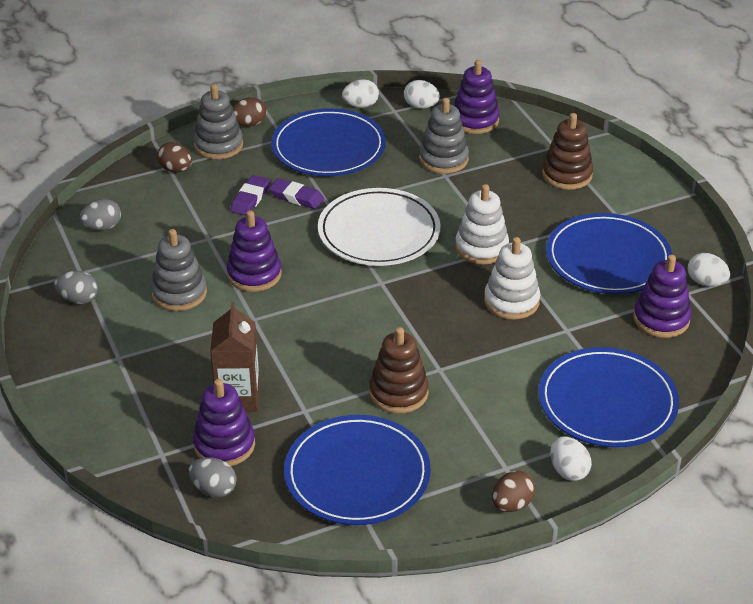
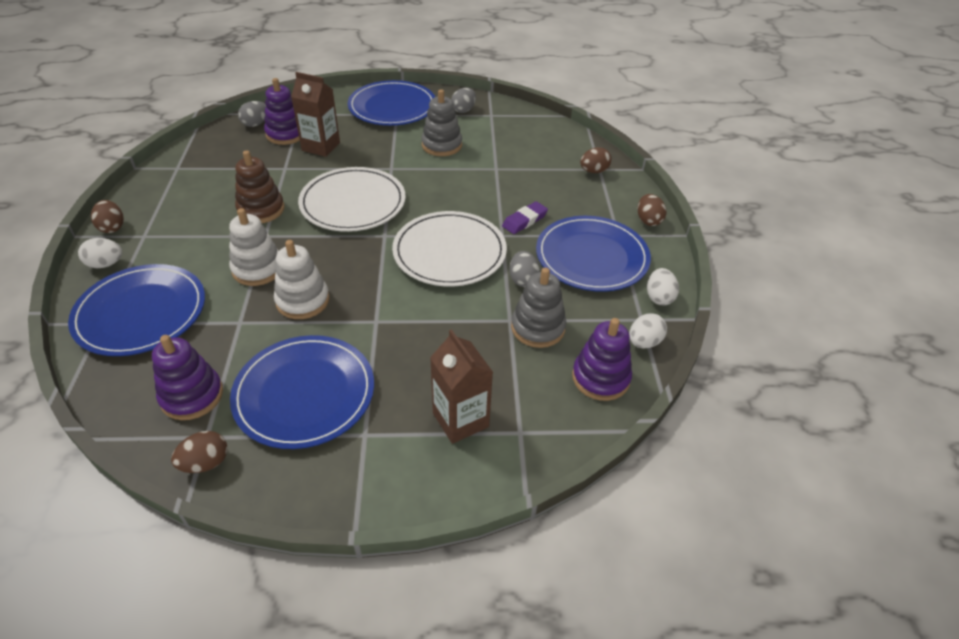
camera: 110 degrees right, 5 degrees up
(102, 227) = (536, 130): grey egg -> grey egg (523, 280)
(218, 145) = (620, 198): grey stacking toy -> none
(250, 199) = (535, 197): purple eraser -> none
(254, 274) = (439, 179): purple stacking toy -> none
(340, 324) = (353, 203): none -> white plate
(357, 474) = (210, 174): blue plate -> blue plate (392, 107)
(481, 248) = (386, 307): white stacking toy -> white stacking toy (258, 269)
(567, 175) = (460, 420): brown stacking toy -> brown carton
(706, 282) = (205, 463): white egg -> brown egg

